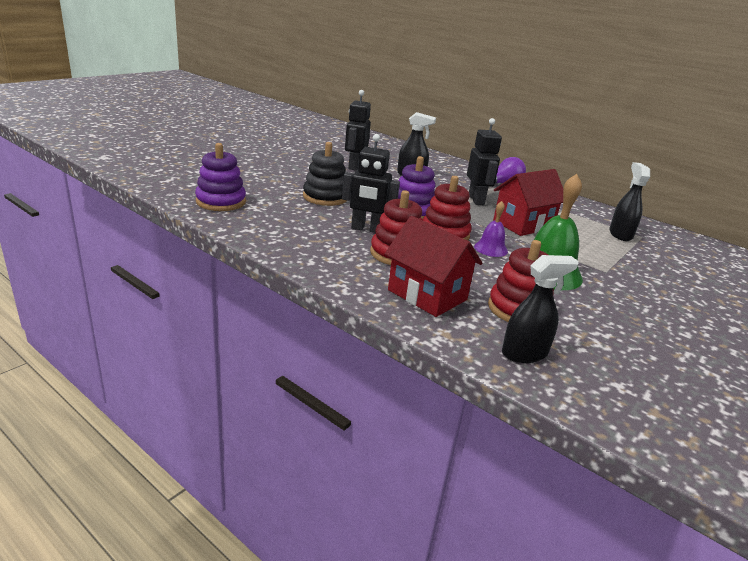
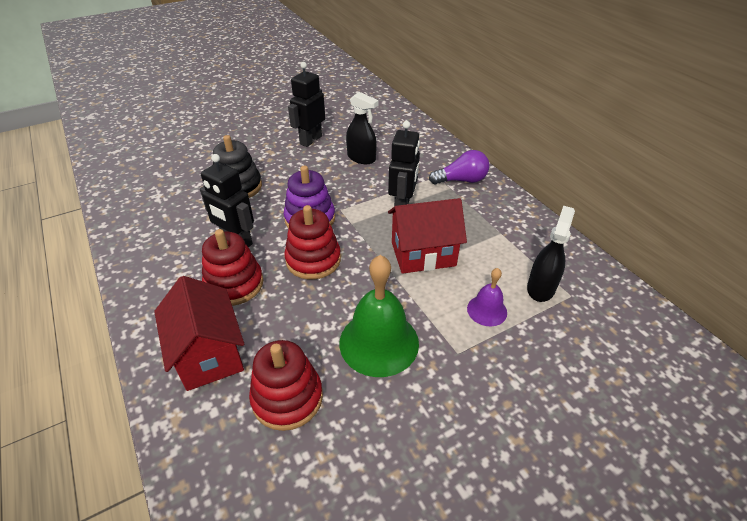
camera: 25 degrees right, 15 degrees up
(221, 202) = (134, 186): purple stacking toy -> none
(491, 249) = (346, 291): purple bell -> purple bell (487, 310)
(524, 353) = (229, 472): black spray bottle -> none

